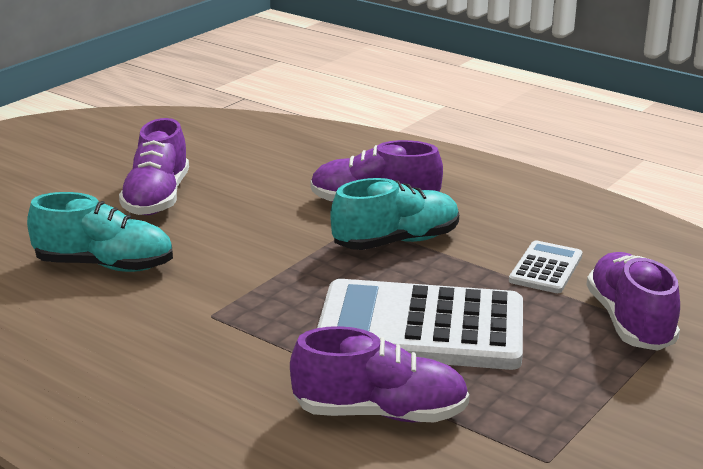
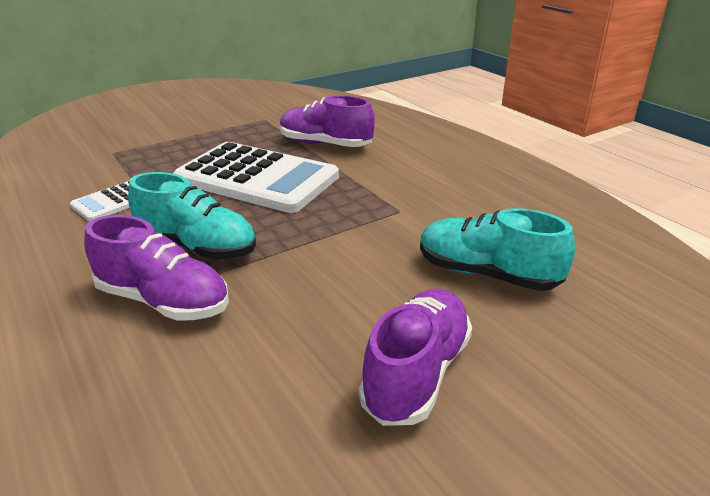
camera: 160 degrees left, 5 degrees up
(396, 242) = (197, 247): turquoise shoe -> turquoise shoe turned 150 degrees counterclockwise
(629, 322) = (125, 161): purple shoe -> none

